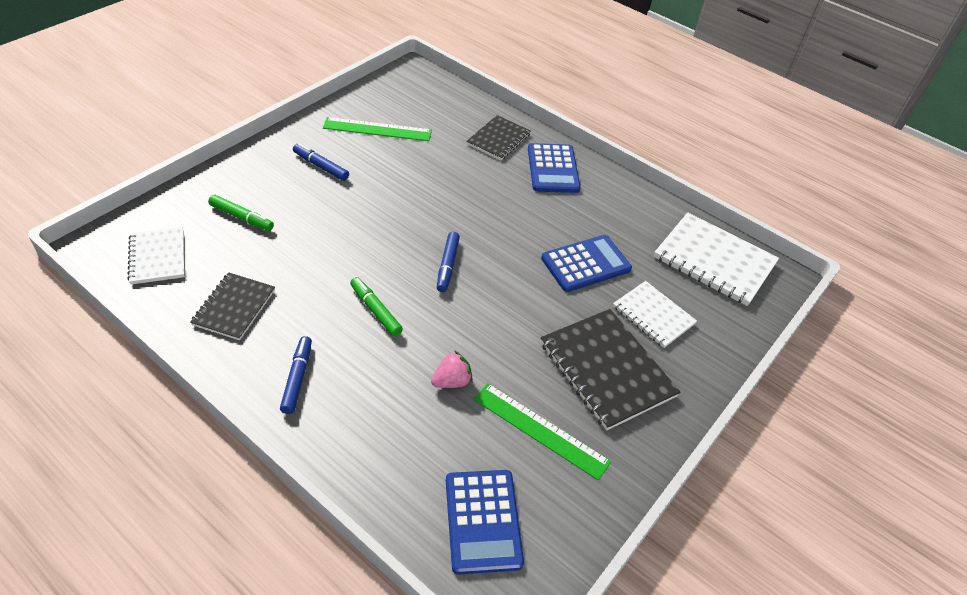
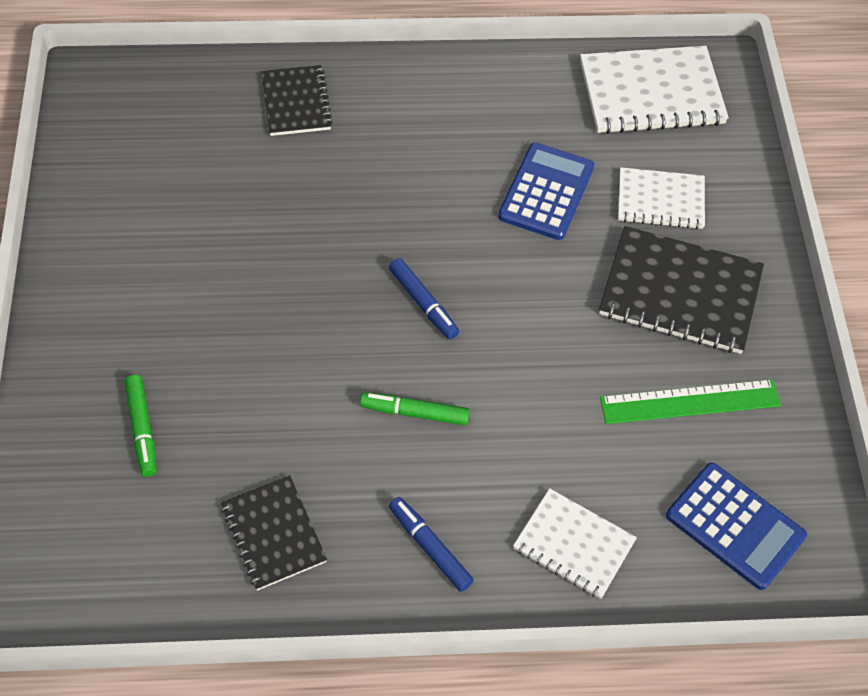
camera: 40 degrees left, 10 degrees up
(157, 257) = (113, 553): white notebook -> white notebook (573, 545)
(241, 217) = (142, 429): green marker -> green marker turned 90 degrees clockwise
(321, 166) = (146, 293): blue marker -> none
(377, 129) = (148, 193): green ruler -> none
(452, 381) = (568, 423): pink strawberry -> none
(553, 169) = (394, 98): blue calculator -> none

